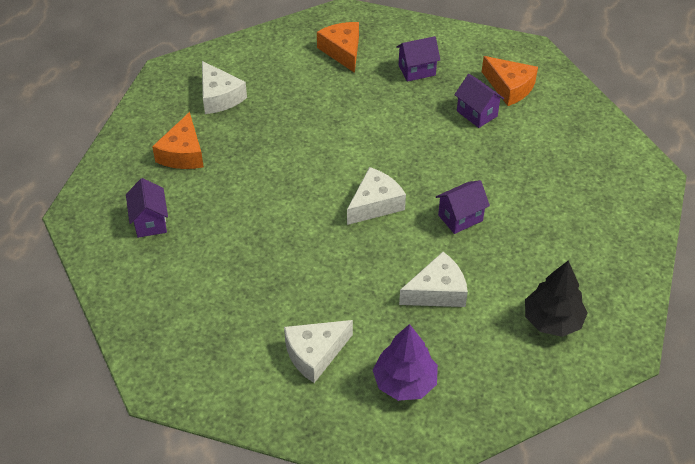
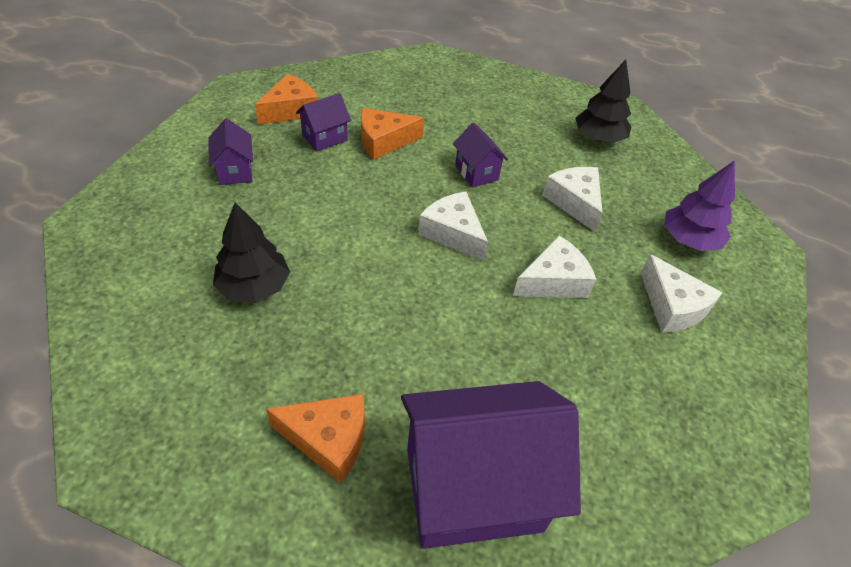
camera: 90 degrees left, 0 degrees up
(150, 222) = (473, 489): purple house -> purple house, size x2.18
(219, 97) = (209, 384): white cheese -> white cheese (553, 281)
(299, 101) = (254, 287): none -> black tree
(342, 51) = (166, 232): orange cheese -> orange cheese (384, 141)

